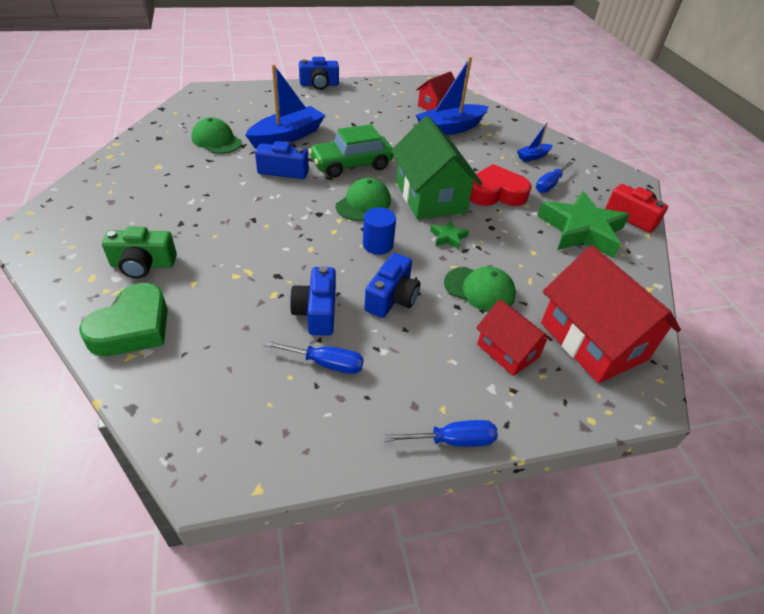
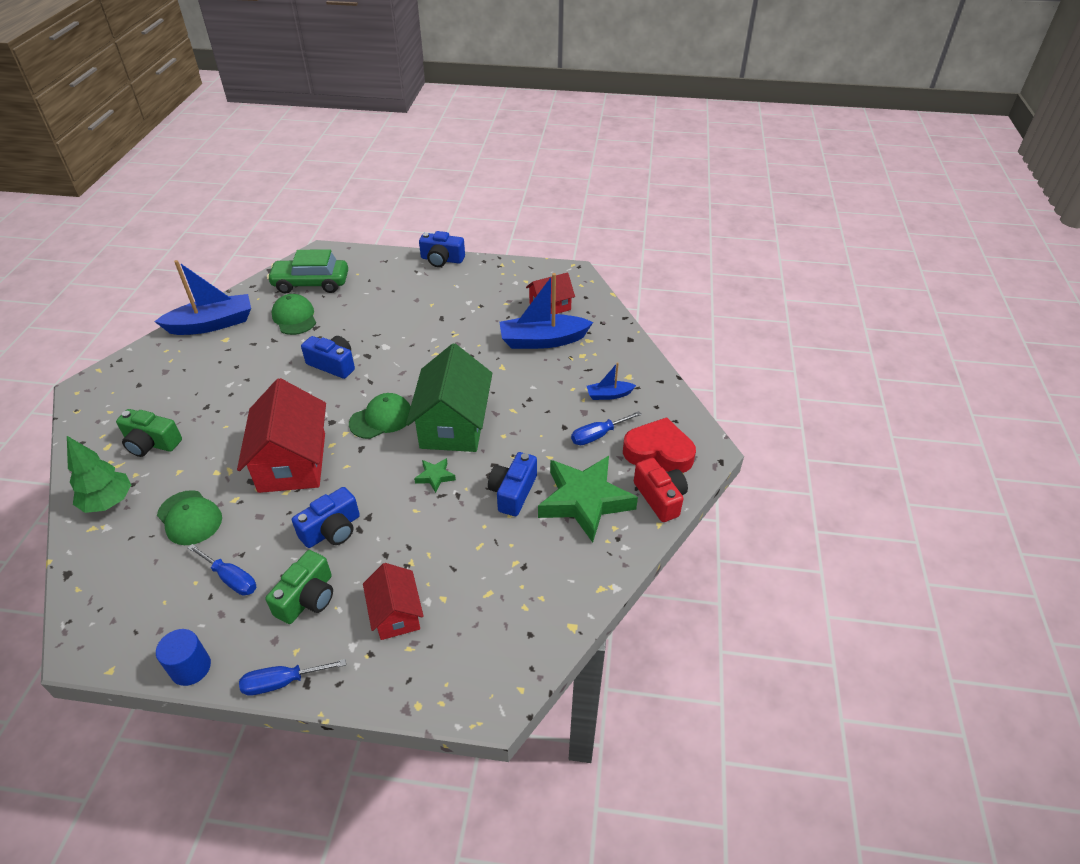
camera: 25 degrees right, 0 degrees up
(133, 327) = (109, 502): green heart -> green tree
(287, 136) = (363, 323): blue boat -> blue boat (212, 324)
(316, 312) = (258, 527): blue camera -> blue camera (513, 492)
(351, 165) = (402, 370): green car -> green car (311, 283)
(378, 245) = (361, 469): blue cylinder -> blue cylinder (191, 668)
(416, 360) = (307, 598): none -> green camera
(453, 440) = (282, 682): blue screwdriver -> blue screwdriver turned 150 degrees clockwise
(479, 289) = (421, 542): green cap -> green cap (189, 518)
(495, 193) = (527, 434): red heart -> red heart (658, 452)
(593, 341) = (488, 628): red house -> red house (292, 462)

